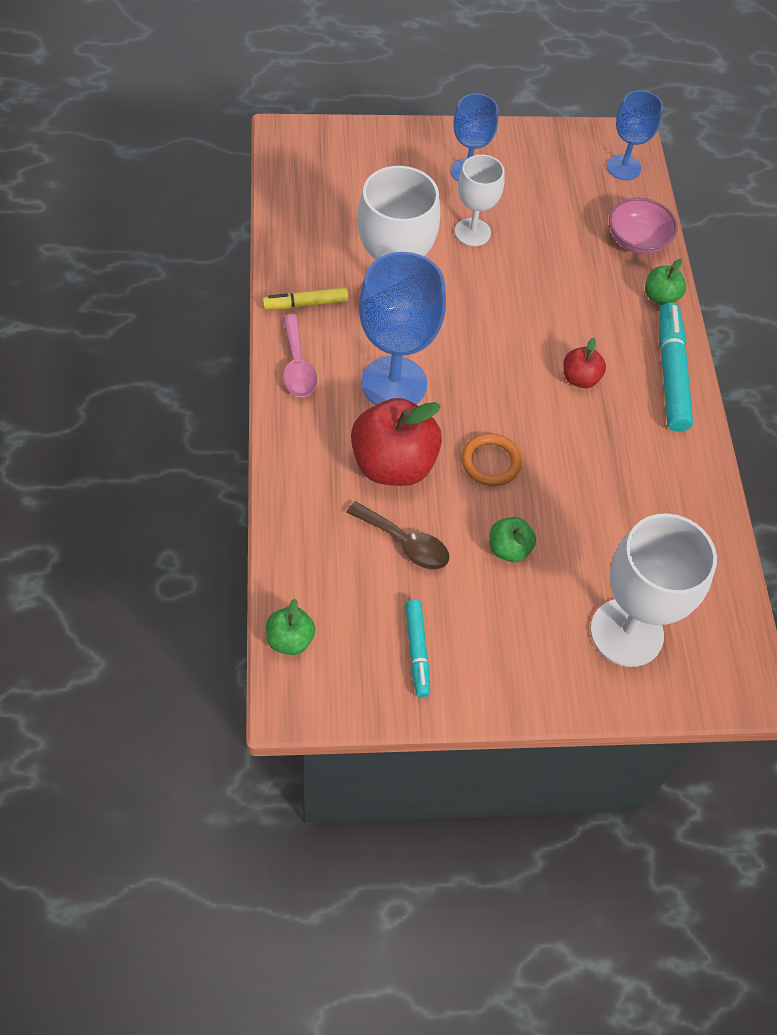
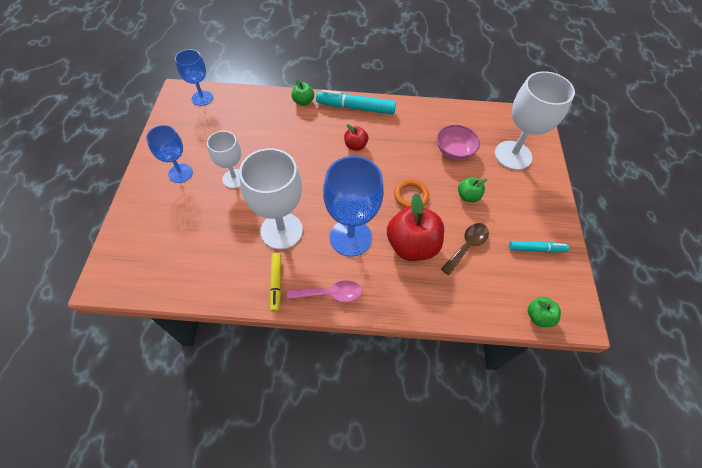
camera: 80 degrees left, 0 degrees up
(637, 241) = (260, 103): pink bowl -> pink bowl (454, 151)

